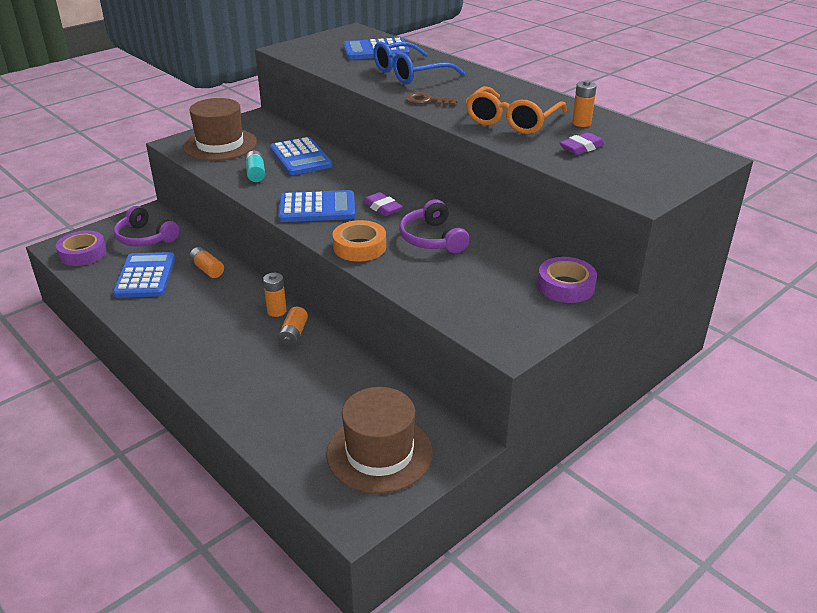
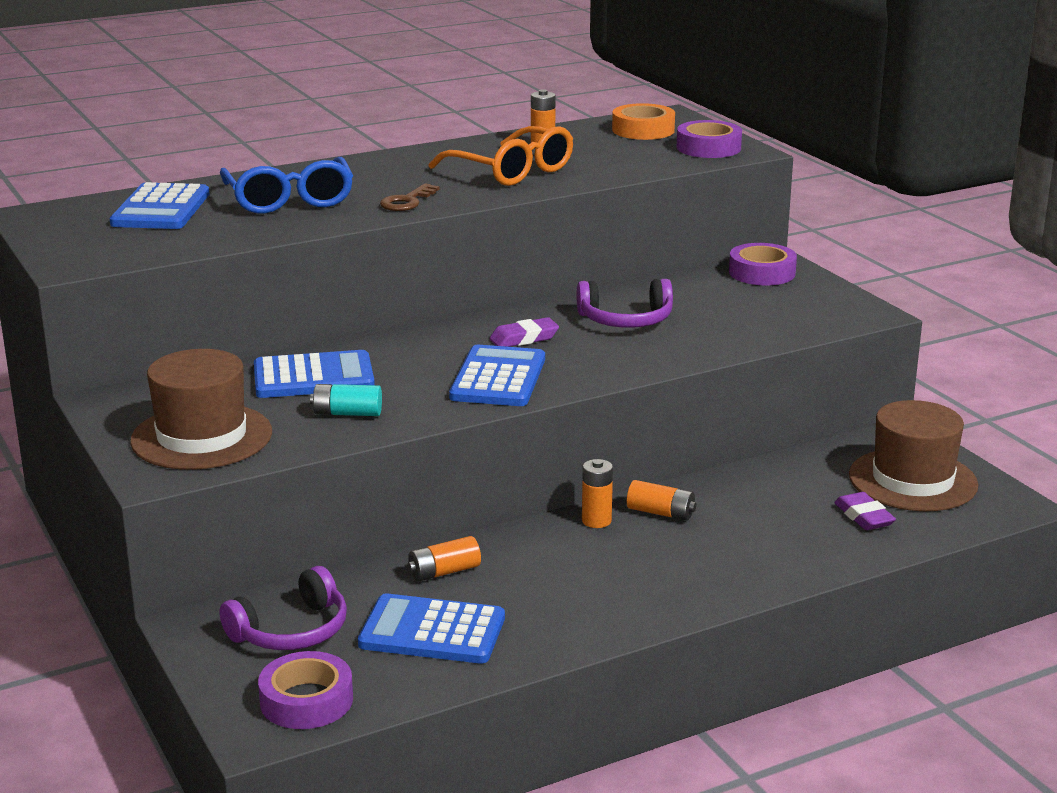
camera: 75 degrees left, 10 degrees down
(359, 247) = (626, 362): orange tape -> orange tape (643, 130)
(581, 148) = (612, 154): purple eraser -> purple eraser (864, 517)
(635, 181) = (708, 148): none -> purple tape

